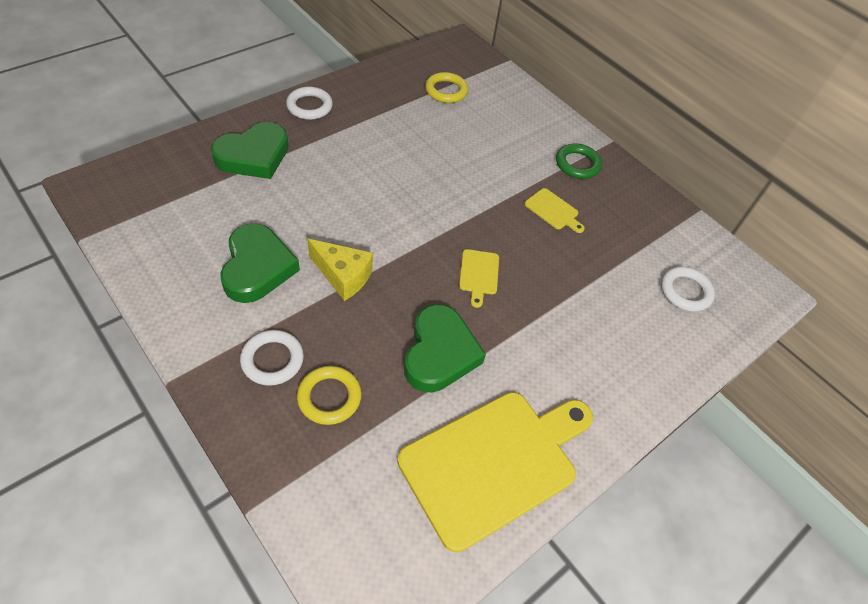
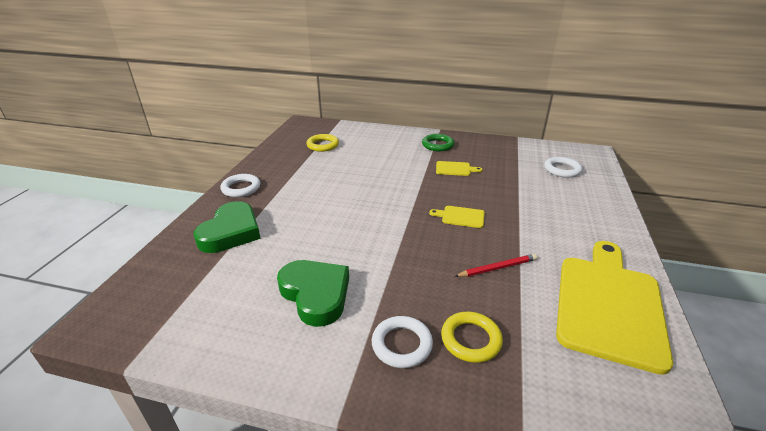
camera: 30 degrees left, 20 degrees down
(343, 276) = (383, 264): yellow cheese -> none
(439, 353) = (497, 268): green heart -> red pencil
(478, 274) = (460, 217): yellow cutting board -> yellow cutting board turned 135 degrees clockwise

